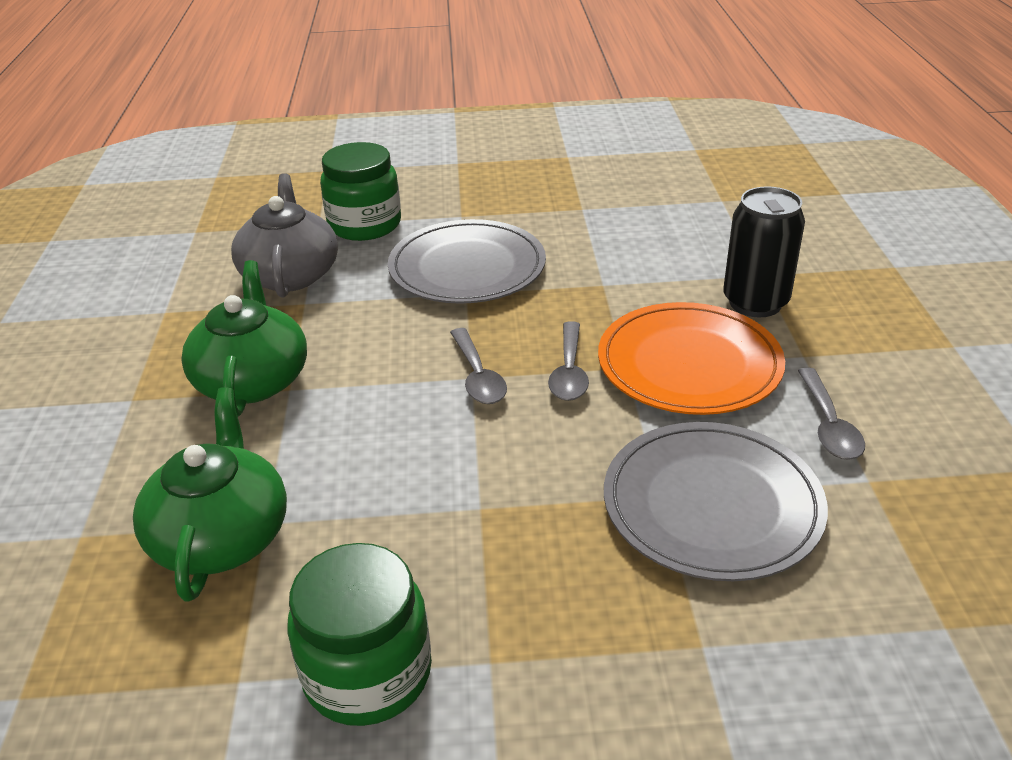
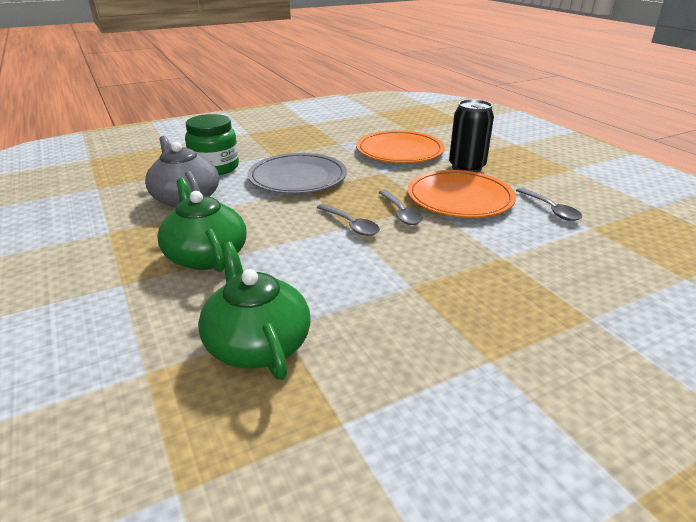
camera: 25 degrees left, 5 degrees down
(367, 673) = (424, 390): green jar -> none
(668, 244) = (399, 151): none -> orange plate
(712, 504) = (531, 255): grey plate -> none

